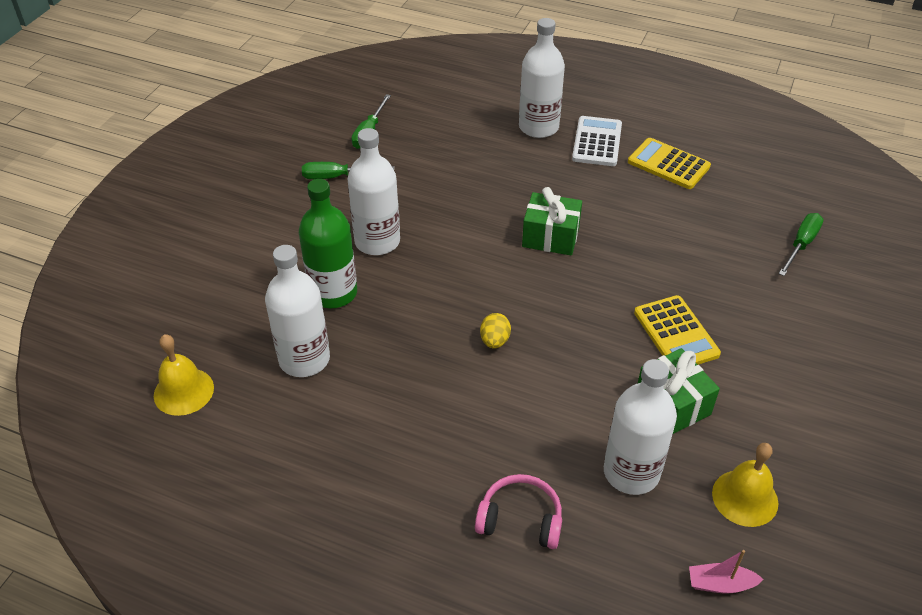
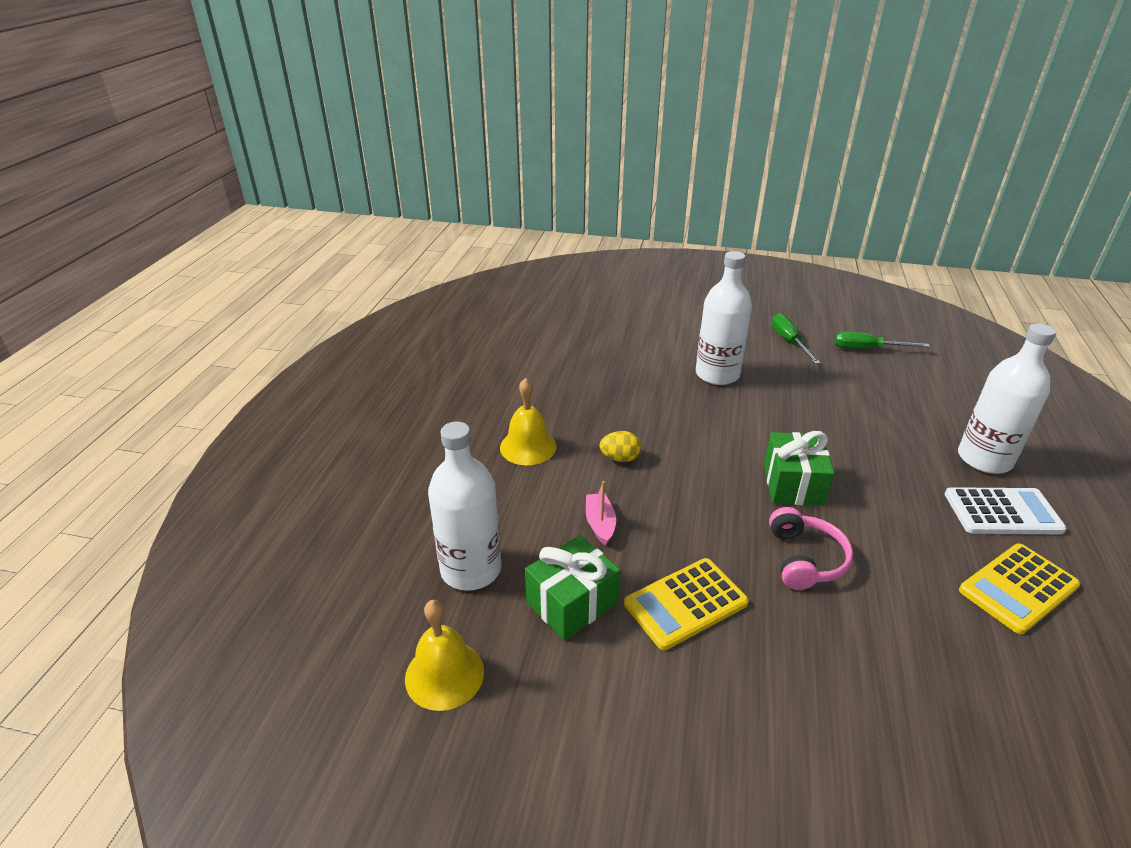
camera: 80 degrees right, 10 degrees down
(183, 391) = (518, 317): yellow bell -> yellow bell (528, 447)
(304, 359) = (563, 359): white bottle -> none
(333, 293) = (641, 361): green bottle -> none
(520, 520) = (411, 494): pink headphones -> pink headphones (804, 559)
(668, 164) = (1018, 588): yellow calculator -> yellow calculator turned 150 degrees counterclockwise
(720, 584) = (332, 649): pink boat -> pink boat (600, 524)
(801, 245) = (952, 768): green screwdriver -> none

